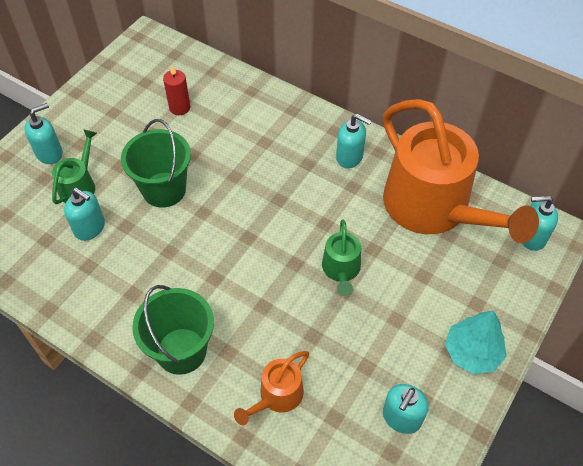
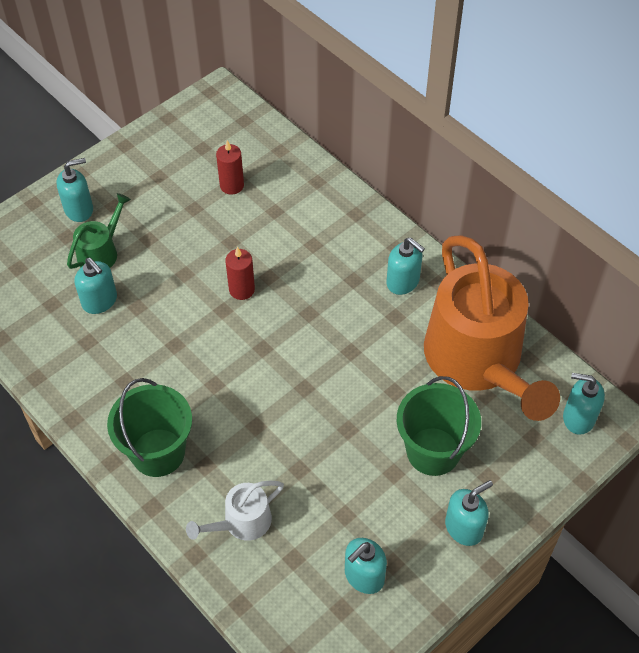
camera: 15 degrees right, 0 degrees up
(164, 189) = (188, 276): green bucket -> green bucket (433, 451)
(214, 192) = (242, 290): none -> red candle
(277, 396) = (242, 522): orange watering can -> white watering can
(341, 270) = (352, 406): green watering can -> none
(472, 352) = (464, 528): turquoise tree -> turquoise soap dispenser

